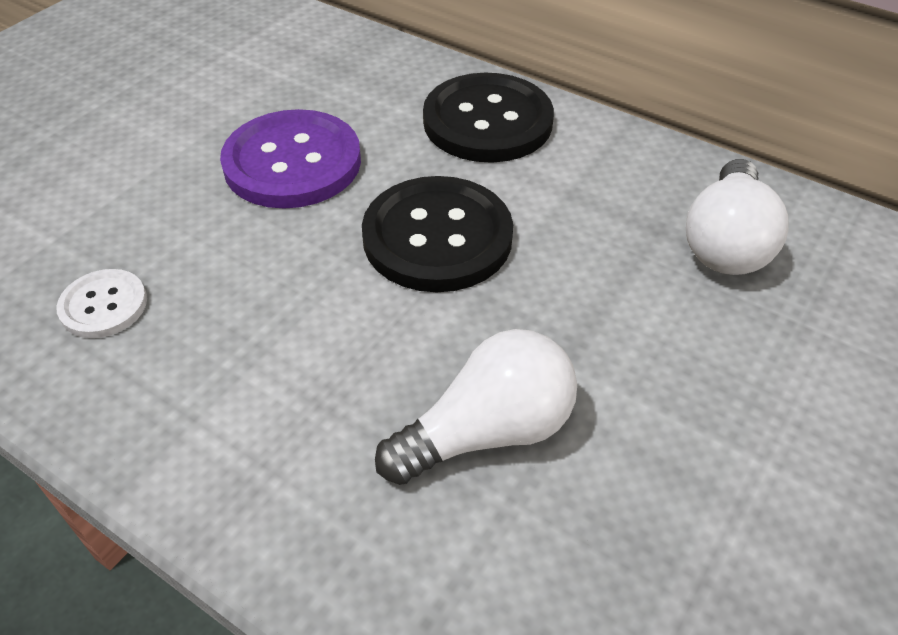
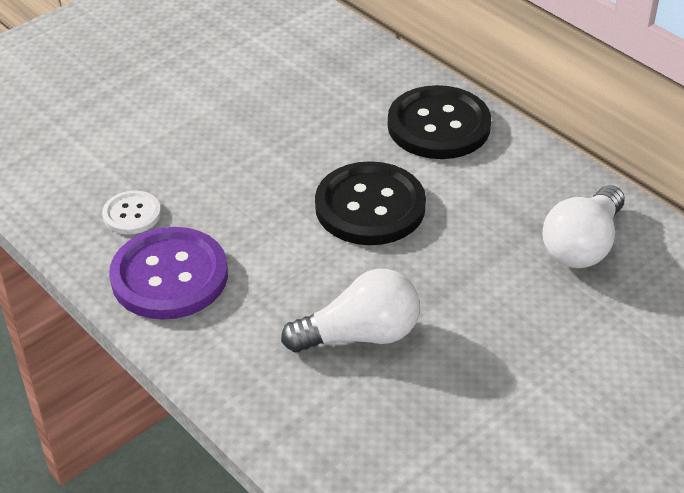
camera: 15 degrees right, 5 degrees down
(292, 162) = (281, 135): purple button -> purple button (169, 276)

